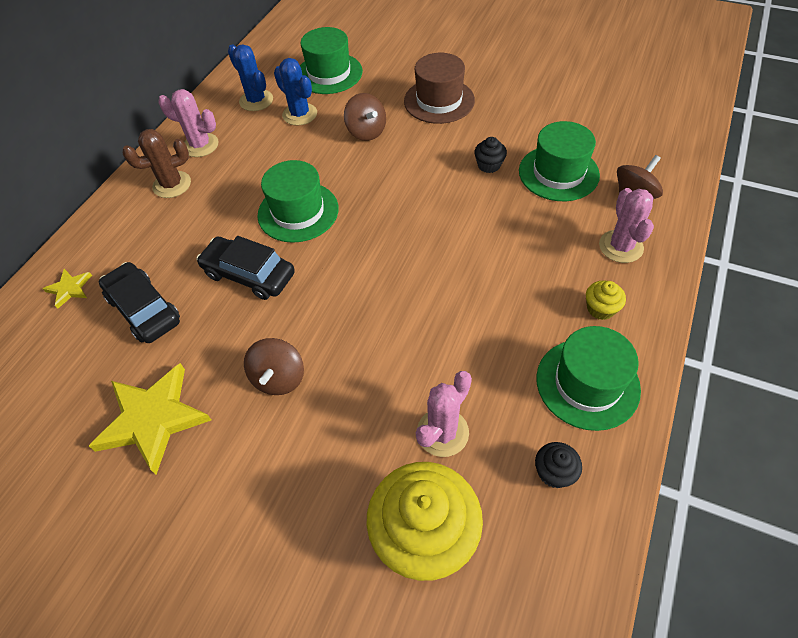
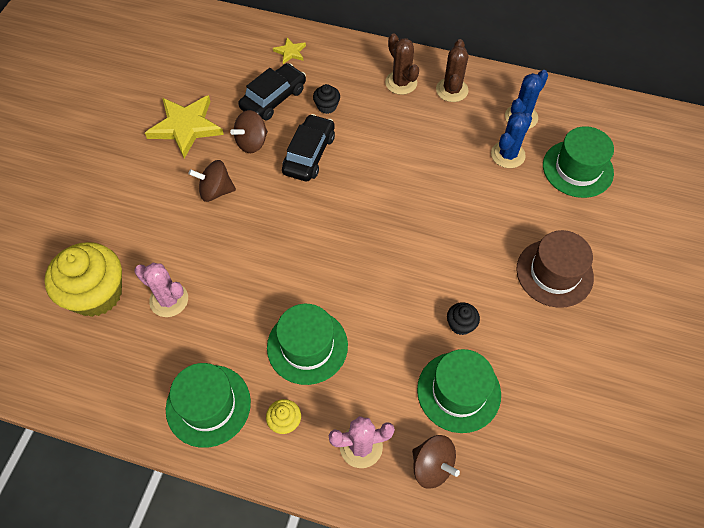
camera: 80 degrees right, 5 degrees up
(200, 145) = (452, 90): pink cactus -> brown cactus
(298, 212) = (379, 175): green hat -> green hat (307, 346)
(366, 132) = (492, 213): brown spinning top -> brown spinning top (252, 142)
(554, 472) = (134, 376): black cupcake -> black cupcake (327, 106)

